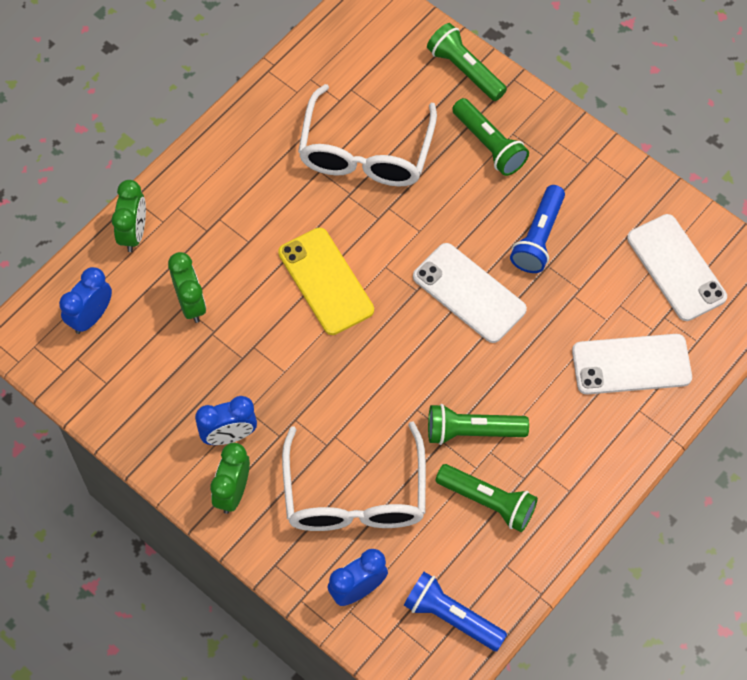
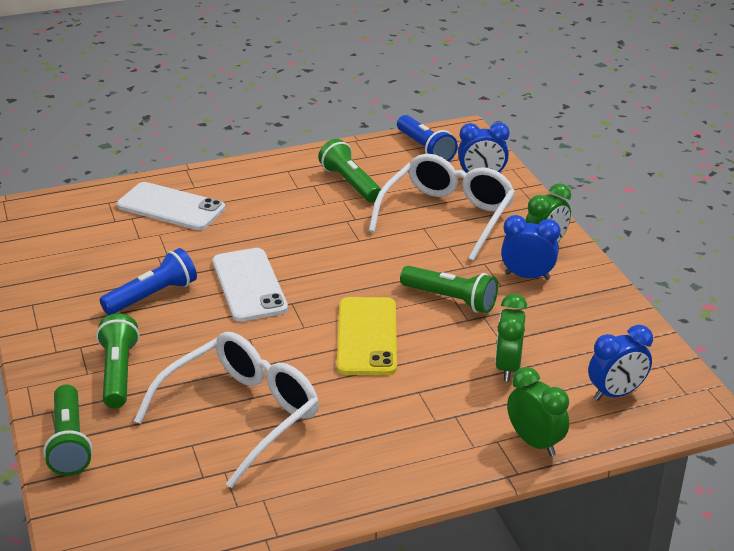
camera: 150 degrees left, 30 degrees down
(134, 233) = (535, 442): green clock -> green clock turned 105 degrees clockwise
(472, 431) = (327, 216): green flashlight -> green flashlight (450, 299)
(676, 267) = (69, 241): white phone -> none

